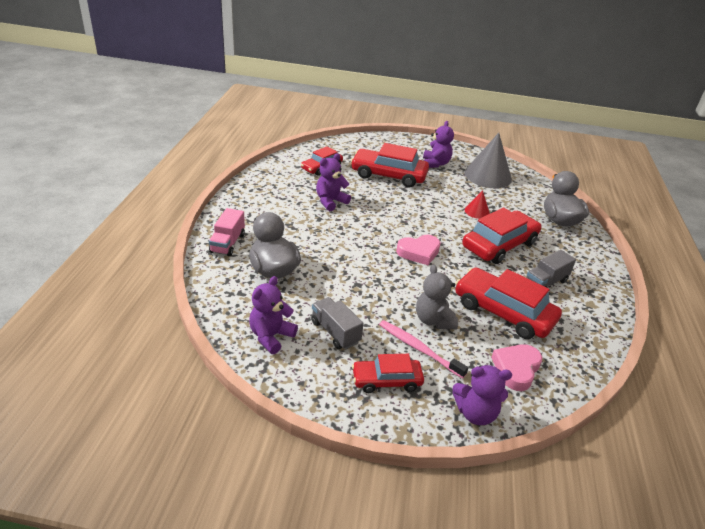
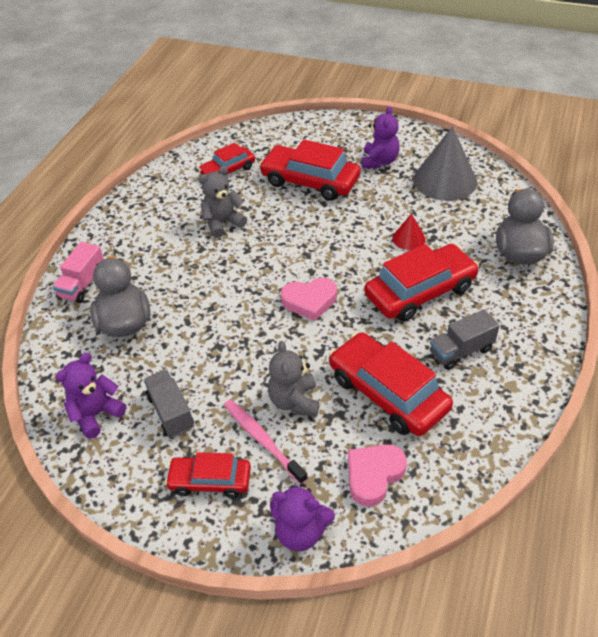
camera: 15 degrees right, 10 degrees up
(330, 202) = (223, 223): purple teddy bear -> grey teddy bear

